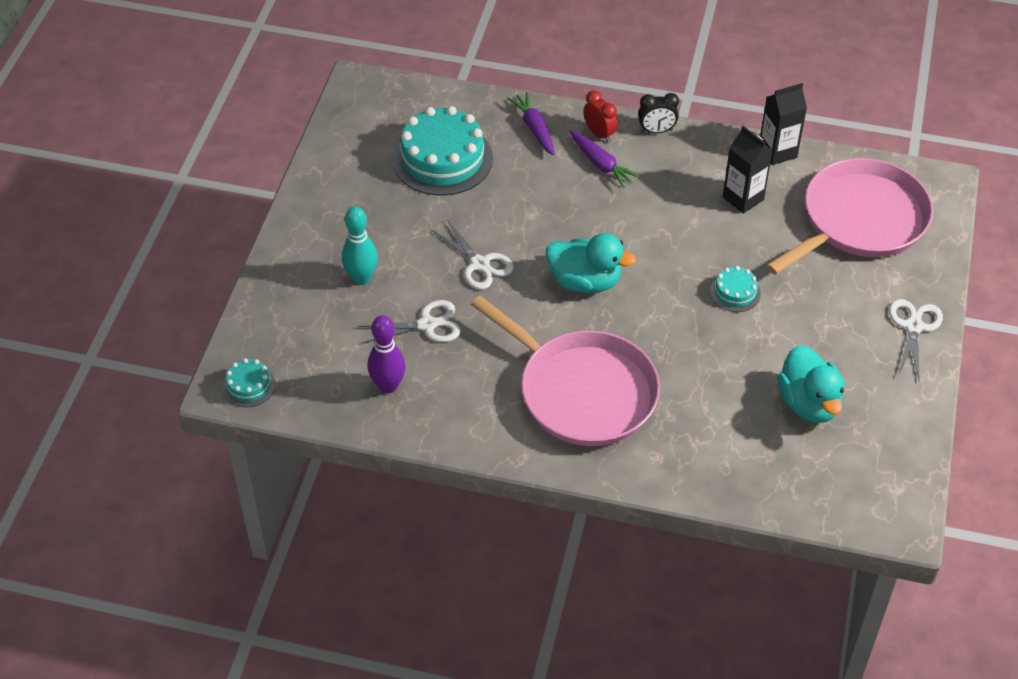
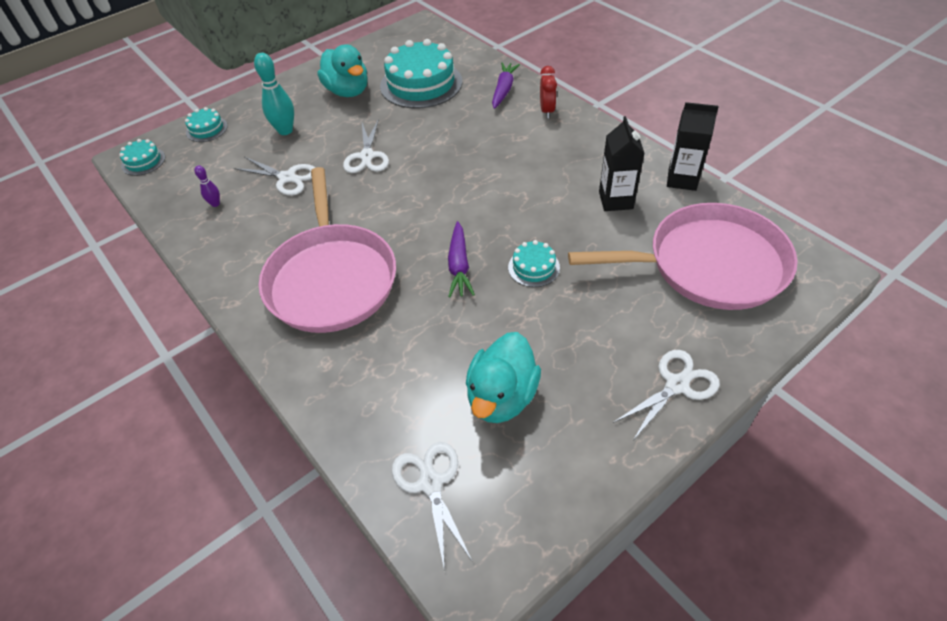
camera: 40 degrees right, 0 degrees up
(271, 318) = (206, 129): none -> turquoise cake
(388, 386) = (215, 204): purple bowling pin -> purple bowling pin, size x0.52
(585, 281) = (425, 202): turquoise duck -> turquoise duck (348, 91)
(601, 164) = (526, 130): purple carrot -> purple carrot (459, 266)
(656, 131) = (593, 125): black clock -> none
(819, 487) = (430, 483): none -> white scissors

